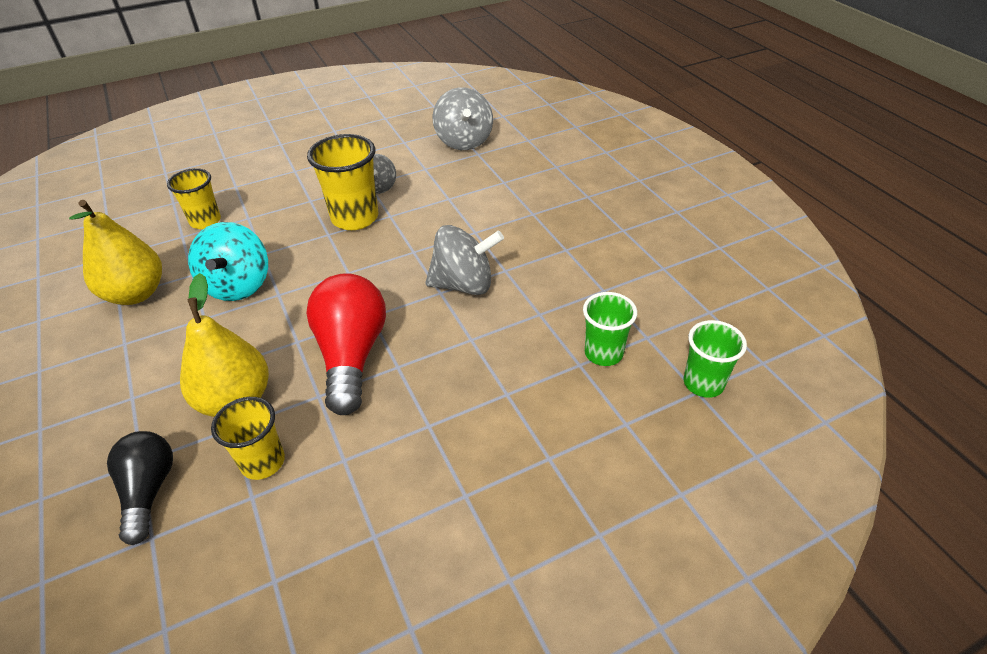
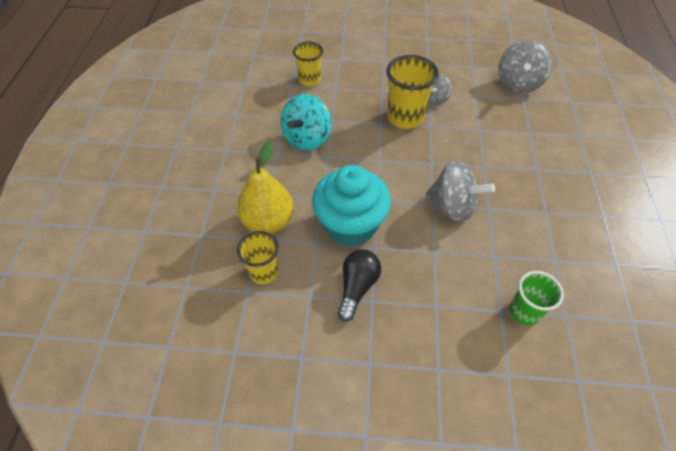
camera: 30 degrees right, 10 degrees up
(136, 294) = (247, 117): yellow pear -> none
(148, 491) = (197, 257): black light bulb -> black light bulb (357, 287)
(351, 356) = (350, 225): red light bulb -> turquoise cupcake
(703, 383) = (588, 377): green cup -> none

